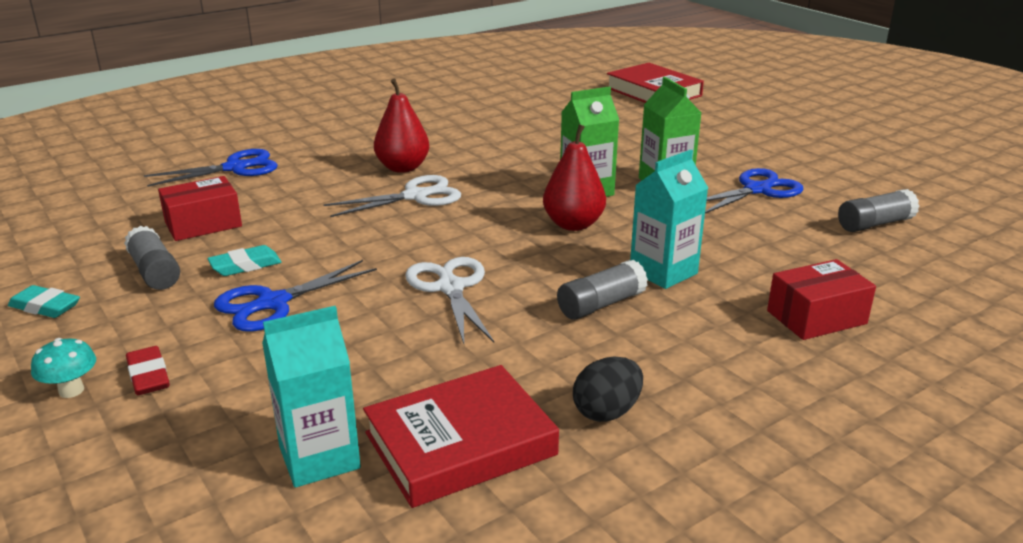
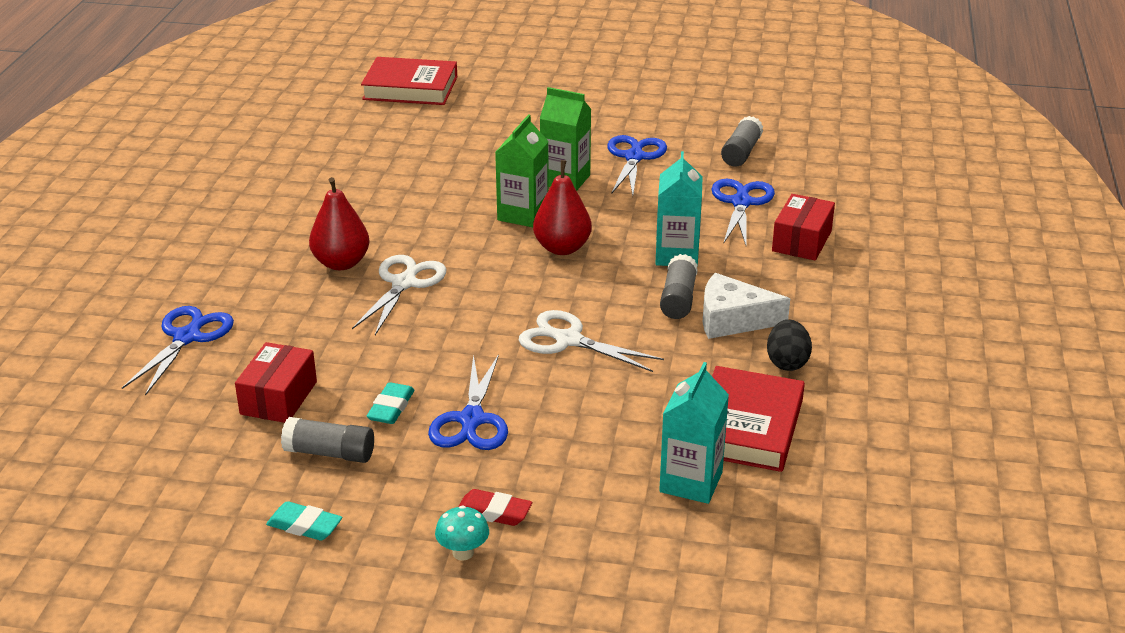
camera: 45 degrees left, 5 degrees up
(45, 307) = (304, 526): turquoise eraser -> turquoise eraser turned 45 degrees clockwise
(621, 346) = (732, 319): none -> white cheese
(804, 260) = (741, 203): none -> blue scissors

